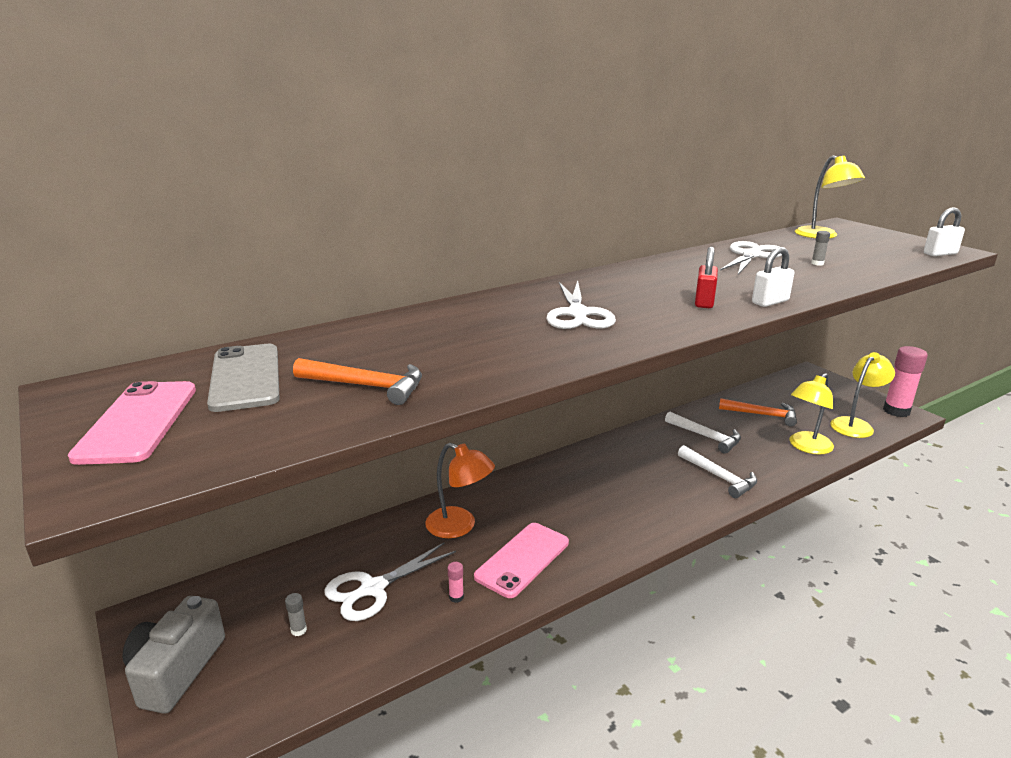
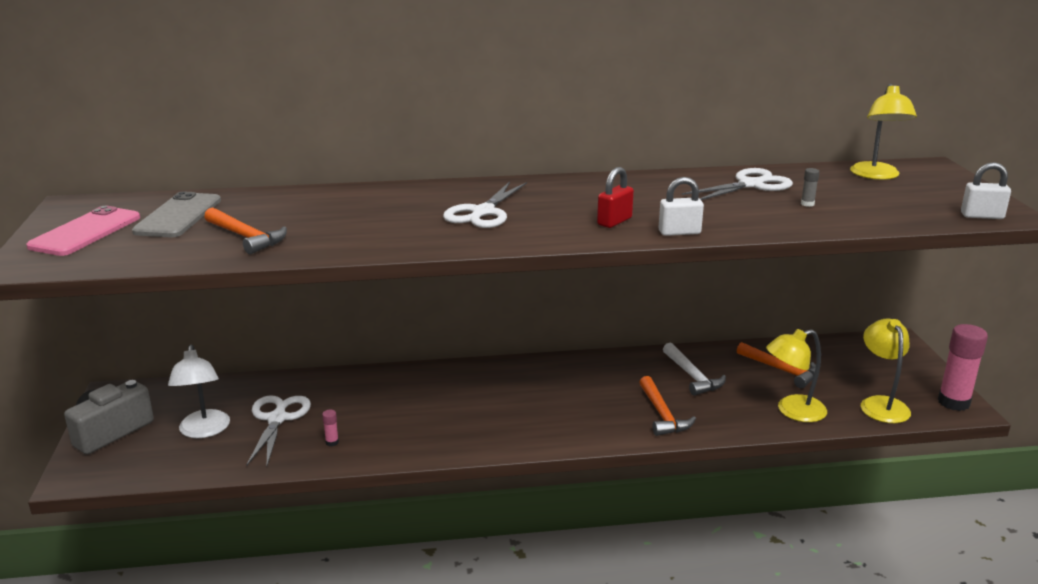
camera: 25 degrees right, 0 degrees up
(298, 630) = (204, 431): grey glue stick -> white lamp
(373, 588) = (277, 419): white scissors -> white scissors turned 105 degrees clockwise
(459, 526) = (383, 393): orange lamp -> none
(522, 559) = (409, 431): pink phone -> none
(719, 477) = (662, 414): white hammer -> orange hammer
(855, 425) = (881, 404): yellow lamp -> yellow lamp turned 75 degrees counterclockwise

